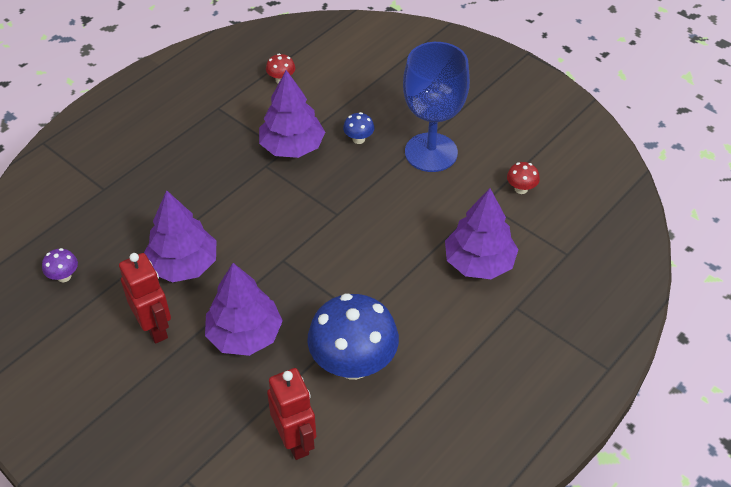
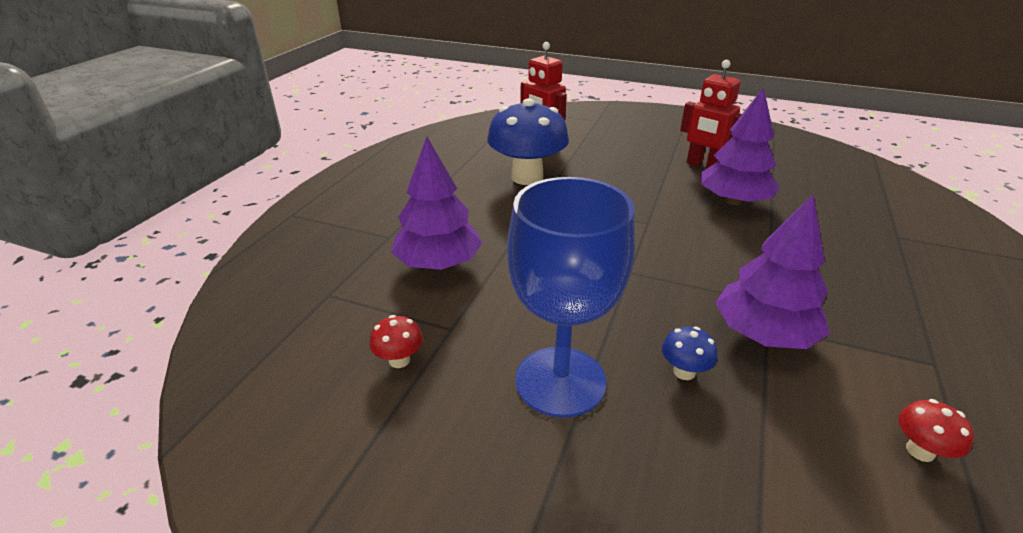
camera: 160 degrees right, 15 degrees down
(64, 276) = (817, 176): purple mushroom -> none
(244, 335) = (629, 175): purple tree -> none

